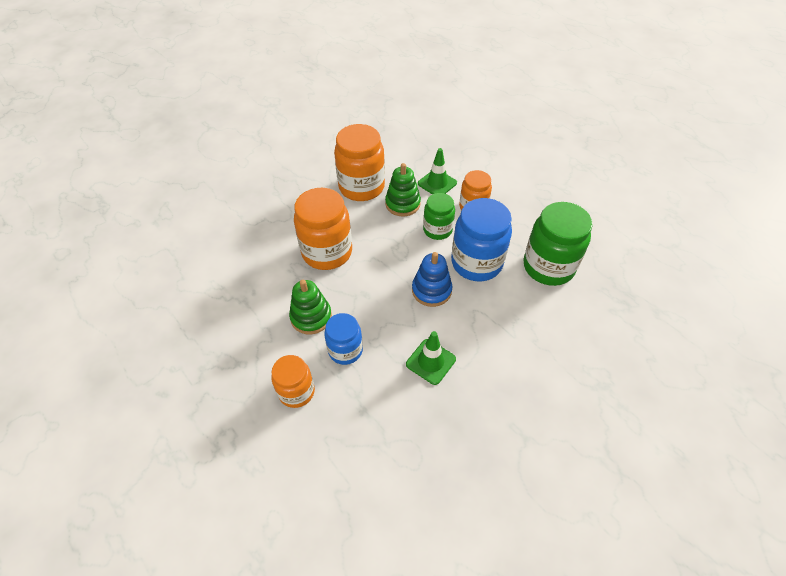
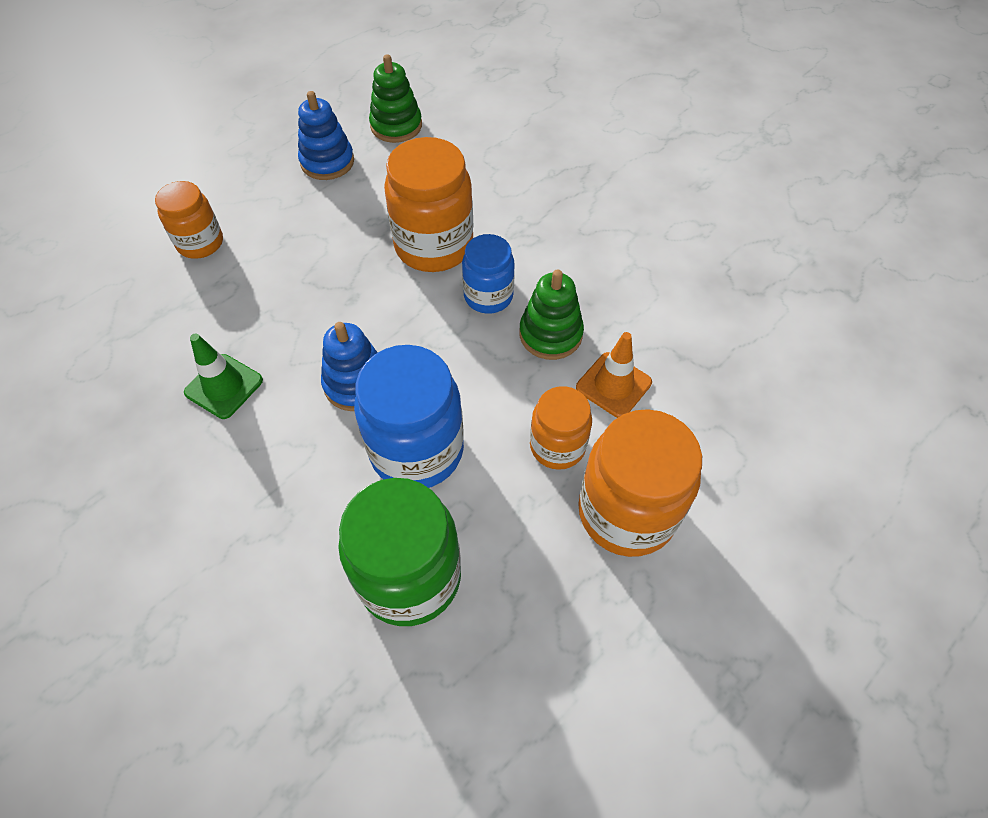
camera: 85 degrees right, 5 degrees up
(228, 312) = (327, 162): none -> blue stacking toy
(311, 317) = (314, 242): green stacking toy -> green stacking toy (396, 126)
(345, 350) = (256, 285): blue jar -> blue jar (488, 296)
(361, 187) = (583, 274): orange jar -> orange jar (626, 512)
(437, 183) = (613, 385): green traffic cone -> orange traffic cone
(437, 230) = (492, 389): green jar -> none

